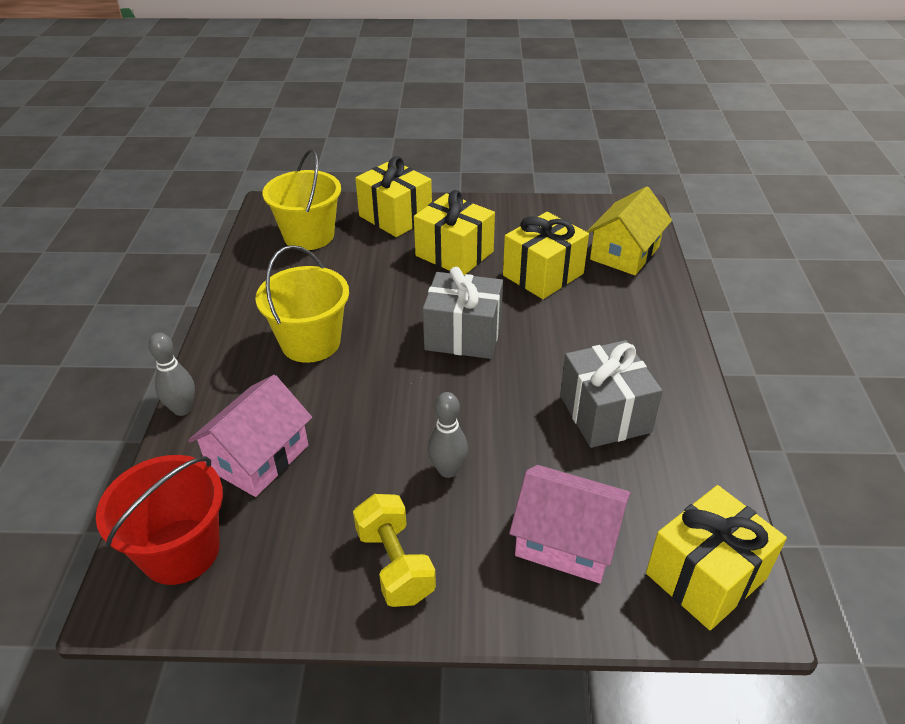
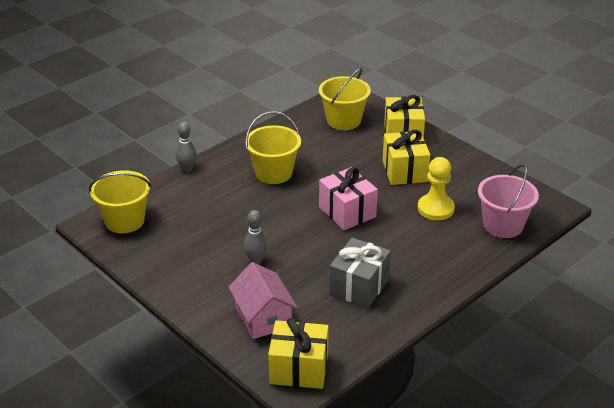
camera: 45 degrees right, 5 degrees down
(180, 551) = (124, 221): red bucket -> yellow bucket
(258, 457) = (191, 206): pink house -> none
(395, 564) = (188, 277): yellow dumbbell -> none
(463, 335) = (347, 212): grey gift -> pink gift
(543, 274) = (435, 209): yellow gift -> yellow pawn
(624, 253) = (503, 225): yellow house -> pink bucket

